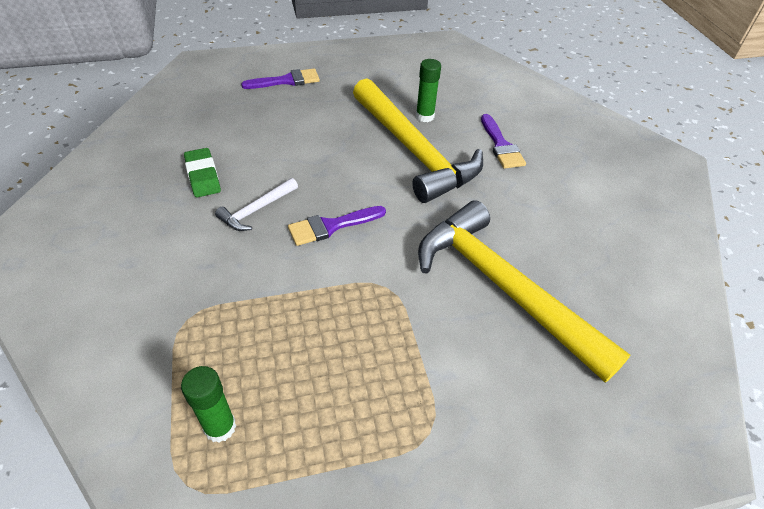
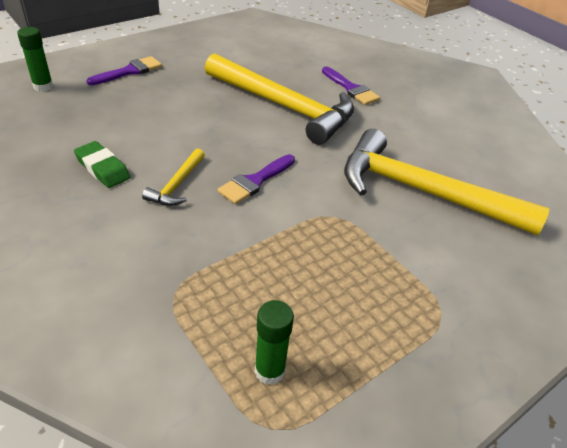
camera: 25 degrees left, 5 degrees down
(256, 210) = (177, 184): white hammer -> yellow hammer
(425, 116) = (275, 78): green glue stick -> green glue stick (43, 86)

